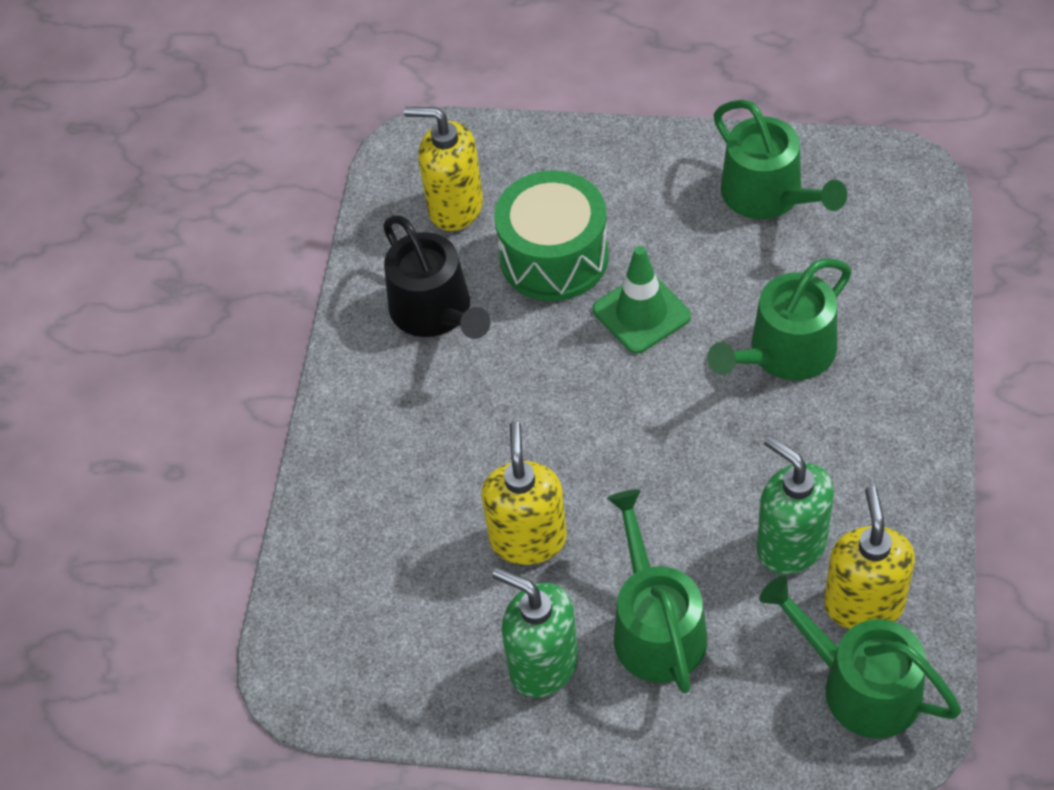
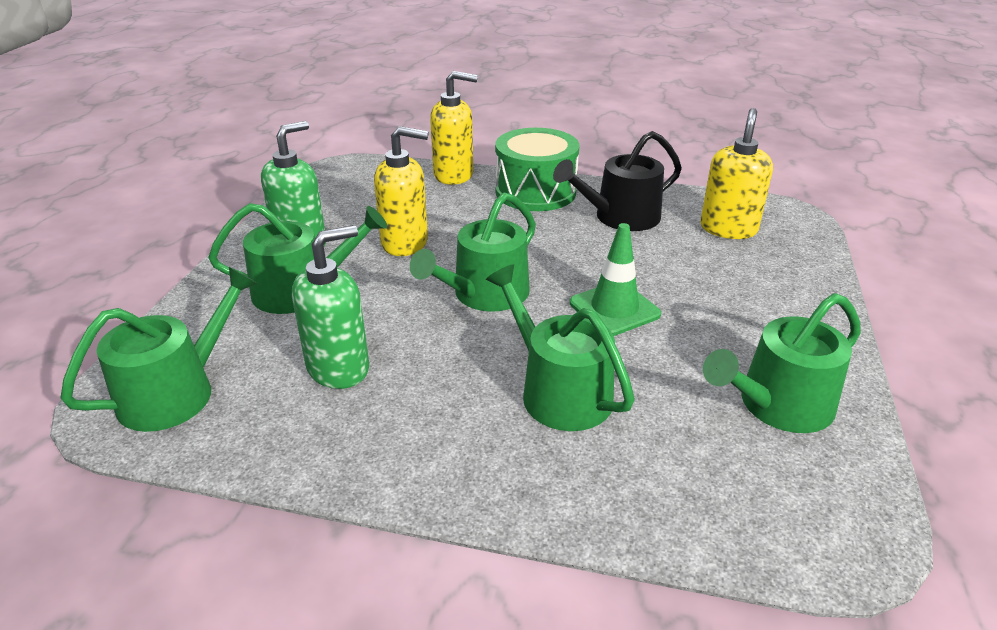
camera: 90 degrees right, 20 degrees down
(554, 257) = (678, 269): green drum -> green drum (535, 192)
(633, 434) = (485, 294): none -> green watering can
(863, 604) = (254, 405): yellow soap dispenser -> yellow soap dispenser (454, 175)

